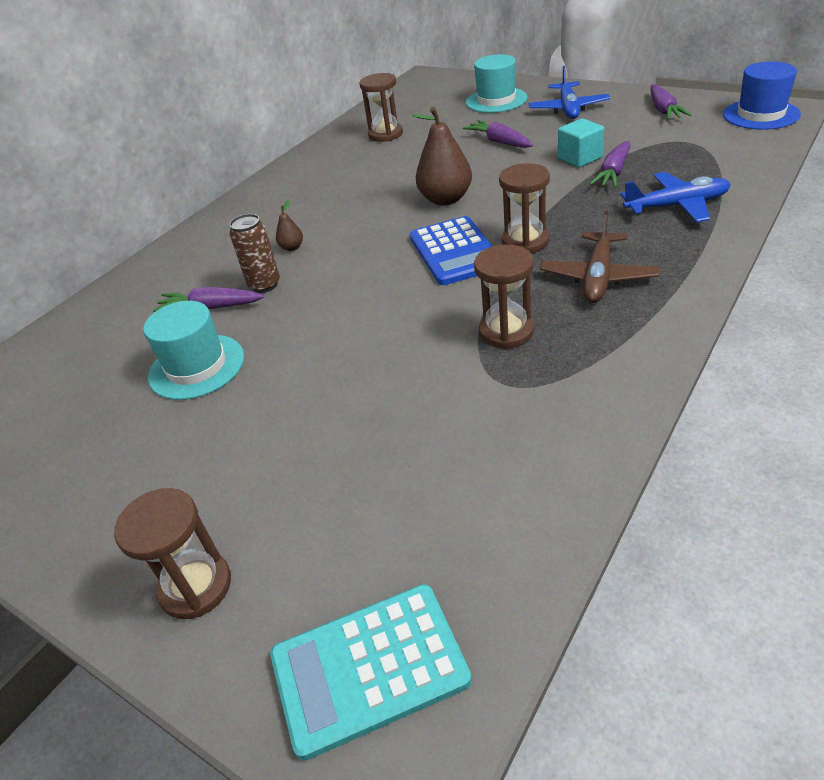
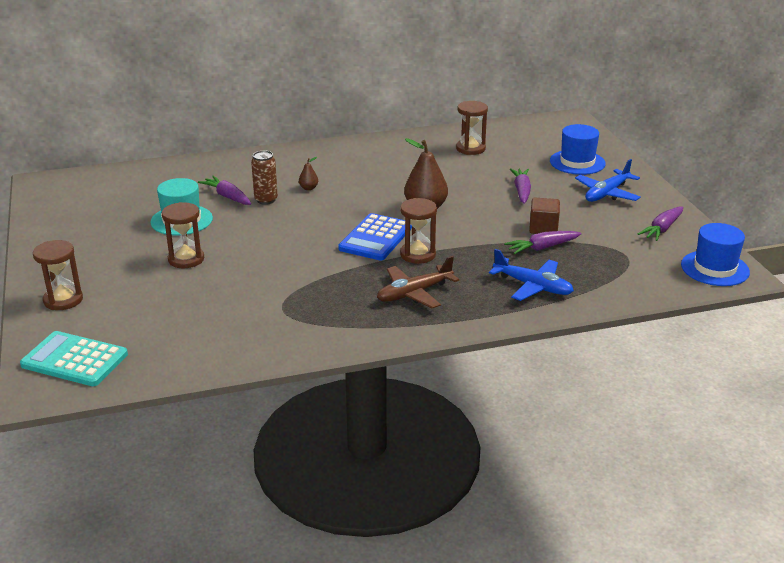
camera: 35 degrees right, 10 degrees down
(496, 100) = (577, 162): turquoise hat -> blue hat
(506, 331) = (324, 289): brown hourglass -> brown hourglass (186, 259)
(579, 158) = (543, 228): turquoise cube -> brown cube

